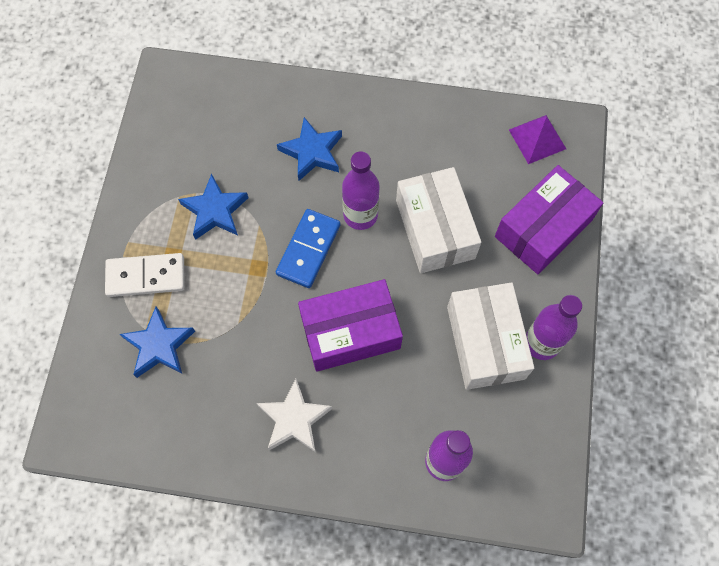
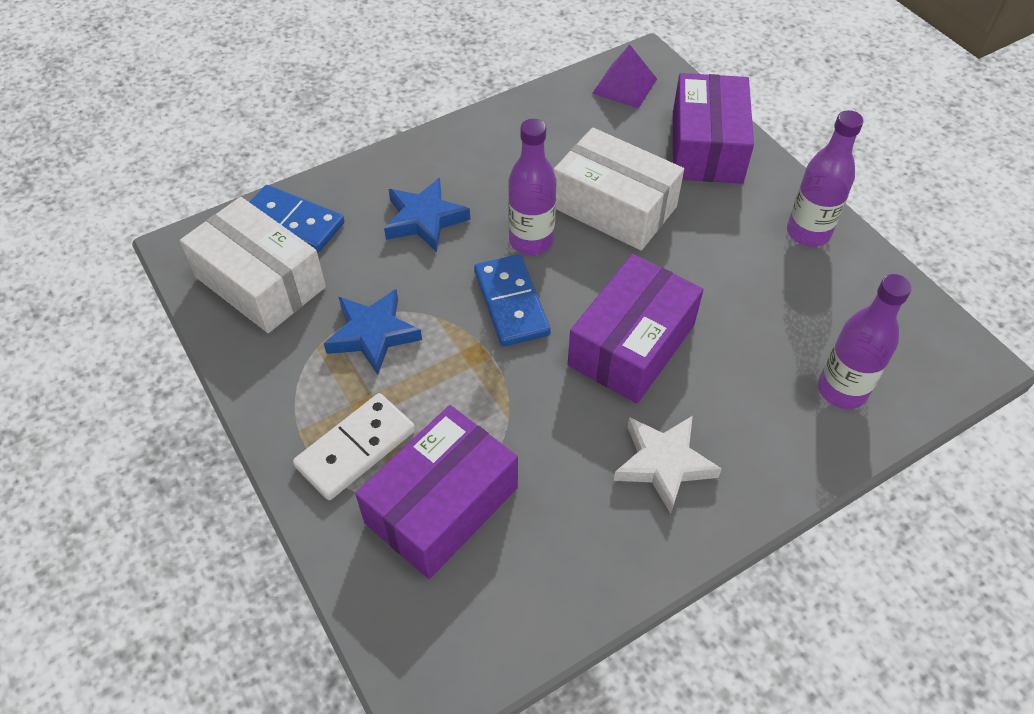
camera: 40 degrees left, 15 degrees down
(159, 345) = (442, 505): blue star -> purple box
(237, 98) = (293, 222): none -> blue domino
(485, 342) = (762, 266): white box -> white box (260, 282)

